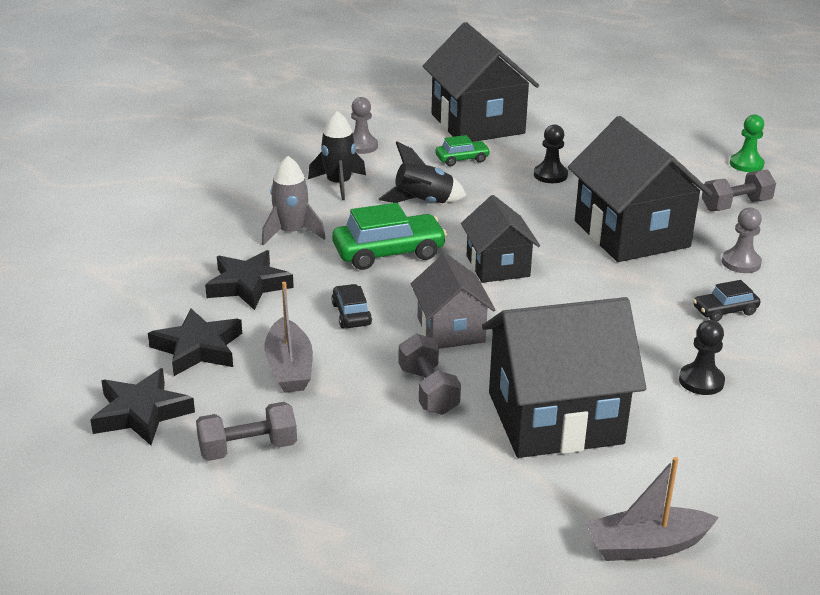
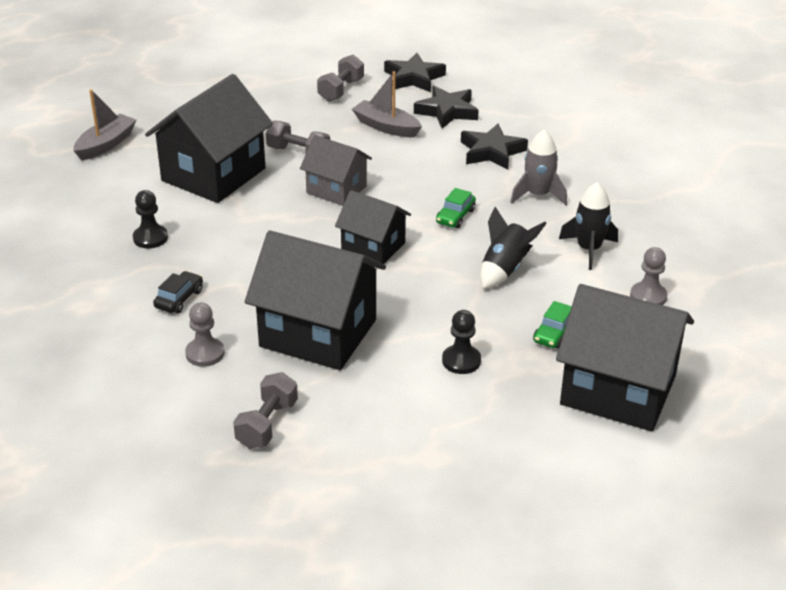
camera: 135 degrees right, 5 degrees up
(351, 314) = (406, 168): black car -> none
(388, 253) = (455, 216): green car -> green car, size x0.55
(746, 164) = (311, 500): green pawn -> none

